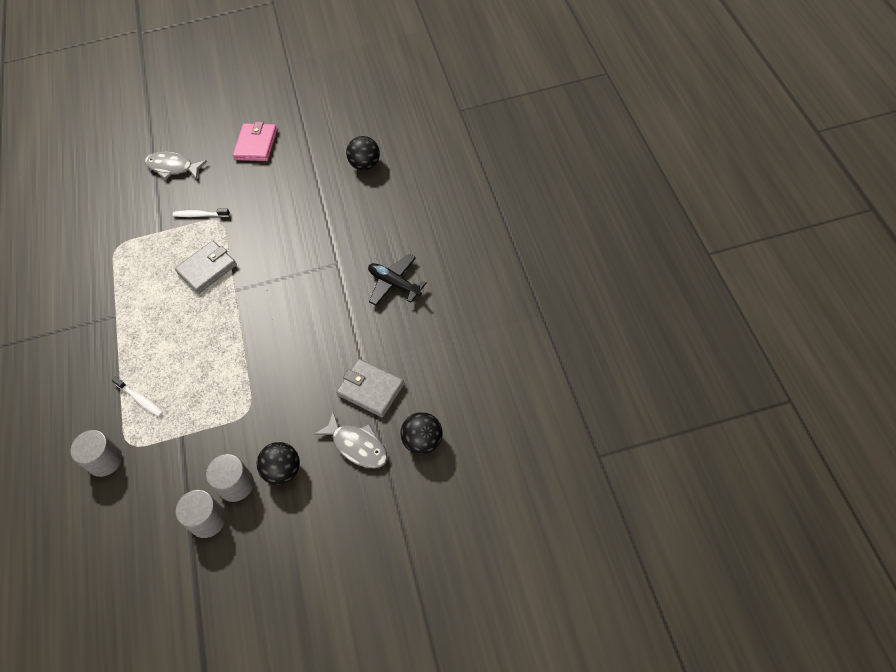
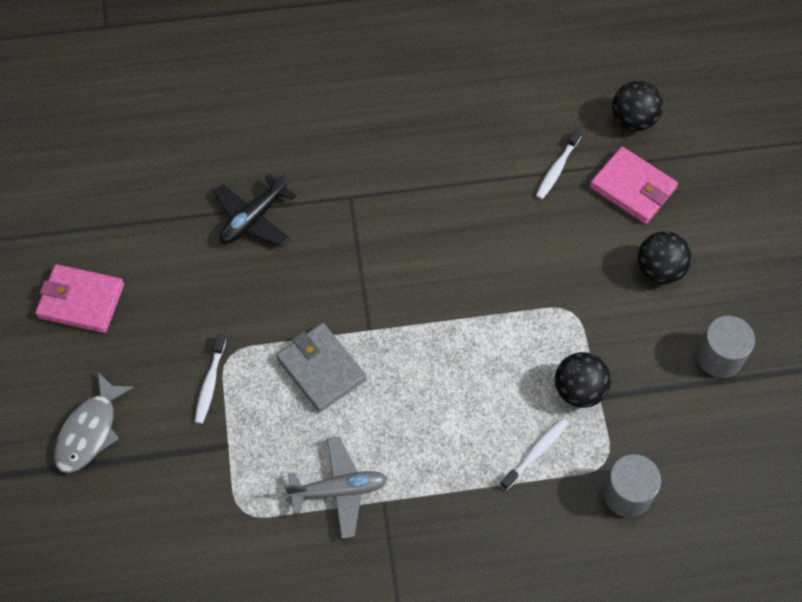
camera: 90 degrees left, 5 degrees up
(125, 291) = (339, 490): none -> grey plane
(236, 484) = (674, 324): grey cylinder -> none
(357, 446) = (632, 188): grey fish -> pink wallet
(365, 164) = (175, 151): black ball -> black ball (579, 390)
(371, 389) = (557, 169): grey wallet -> white toothbrush
(394, 284) = (400, 131): black plane -> black plane (253, 218)

